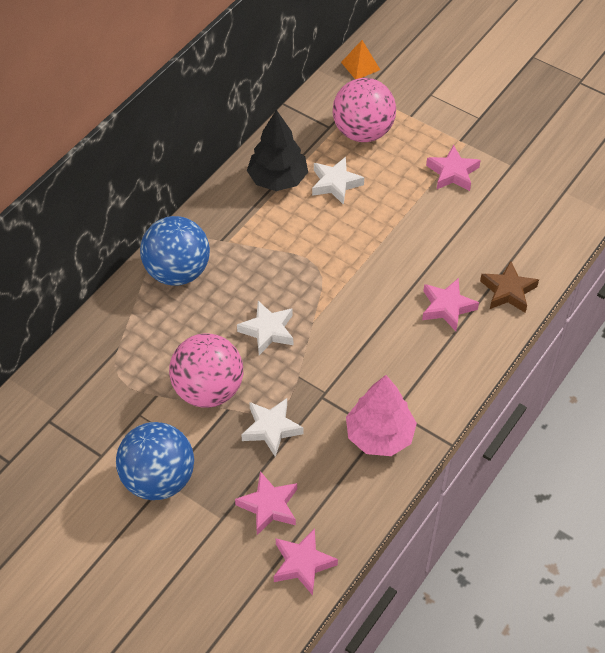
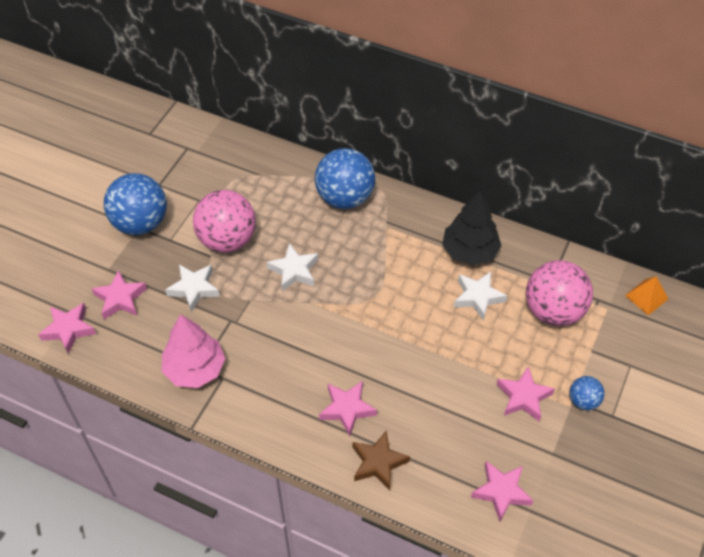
camera: 80 degrees right, 0 degrees up
(462, 133) = (583, 401): none -> blue ball
(545, 207) = (501, 492): none -> pink star

